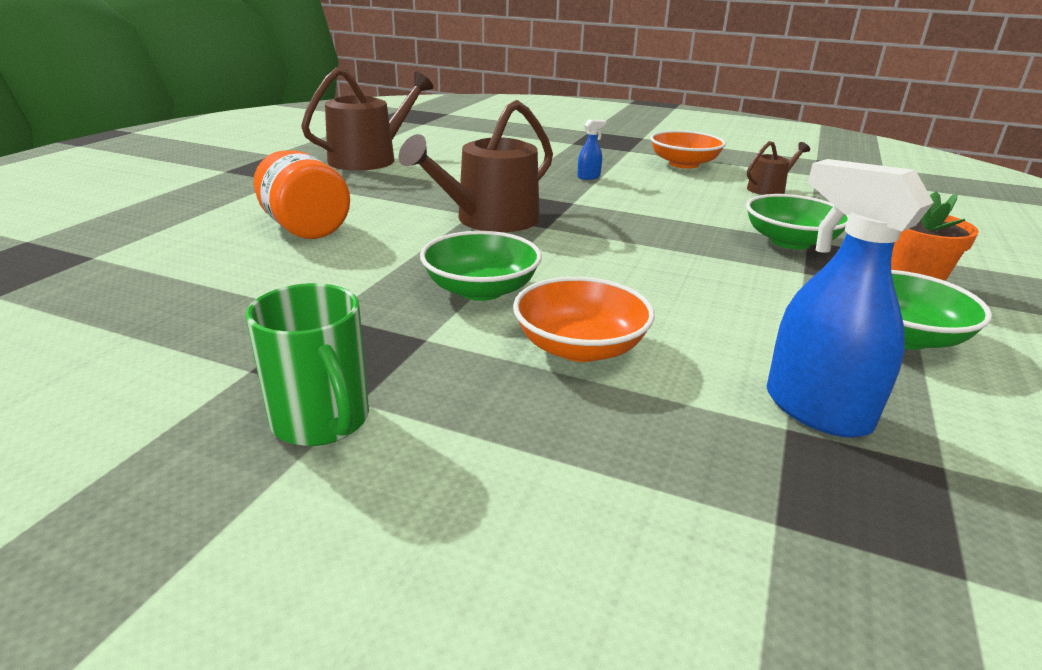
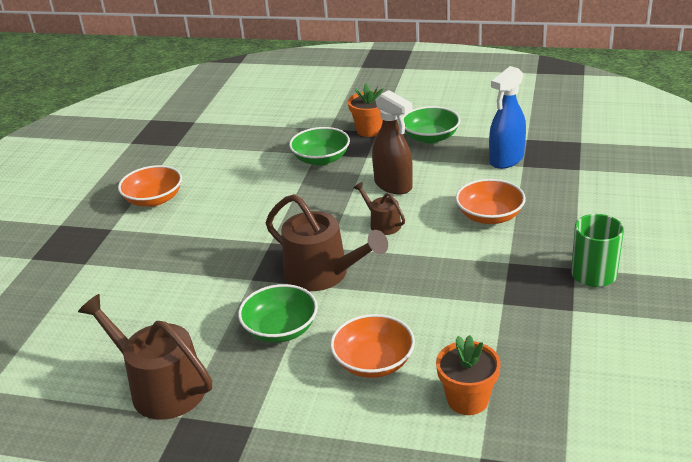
camera: 95 degrees left, 5 degrees up
(181, 263) = (467, 399): none -> orange flower pot
(305, 228) = (373, 362): orange jar -> orange bowl
(481, 290) = (442, 256): green bowl -> green bowl (280, 329)
(589, 177) = (202, 242): blue spray bottle -> none
(704, 281) = (393, 185): none -> brown spray bottle
(769, 189) = (216, 163): brown watering can -> brown watering can (382, 224)

